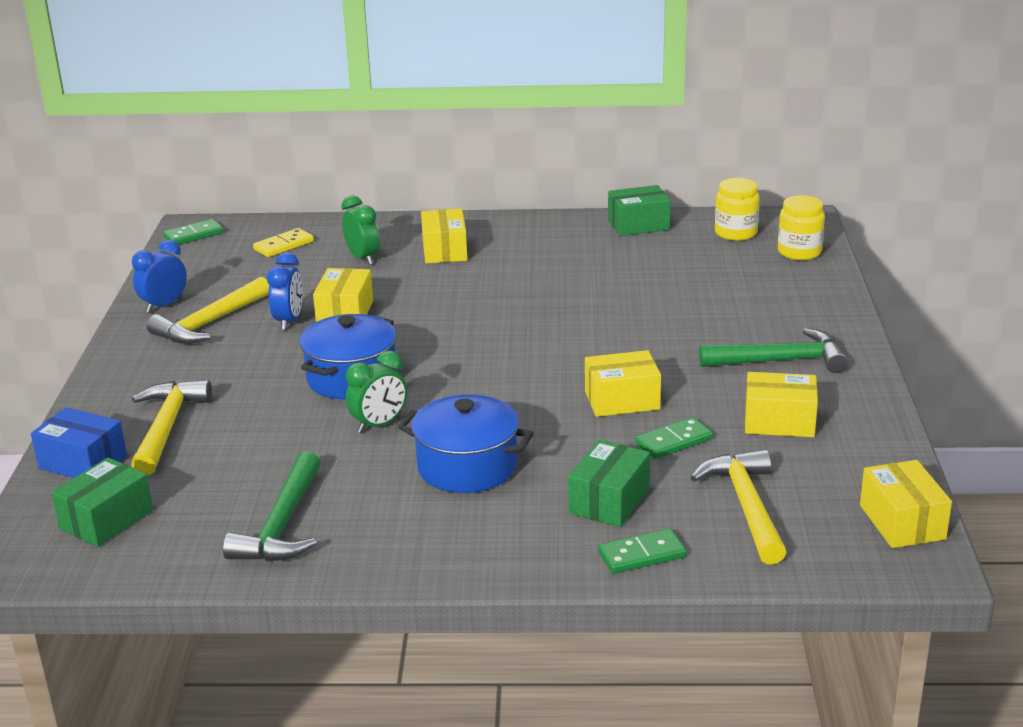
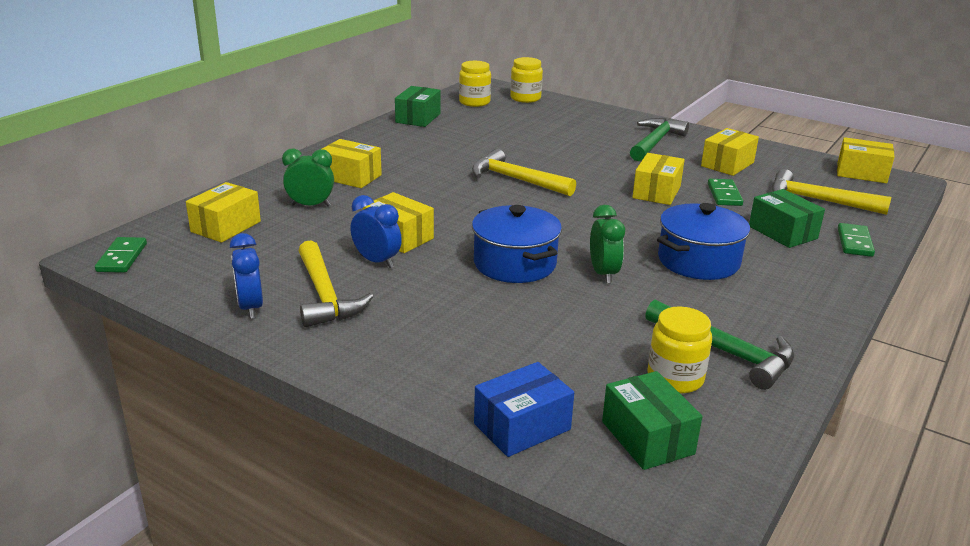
camera: 60 degrees left, 0 degrees up
(167, 427) = (502, 364): yellow hammer -> yellow hammer (516, 180)
(211, 510) = (675, 378): none -> yellow jar
(283, 245) = (226, 227): yellow domino -> yellow box

